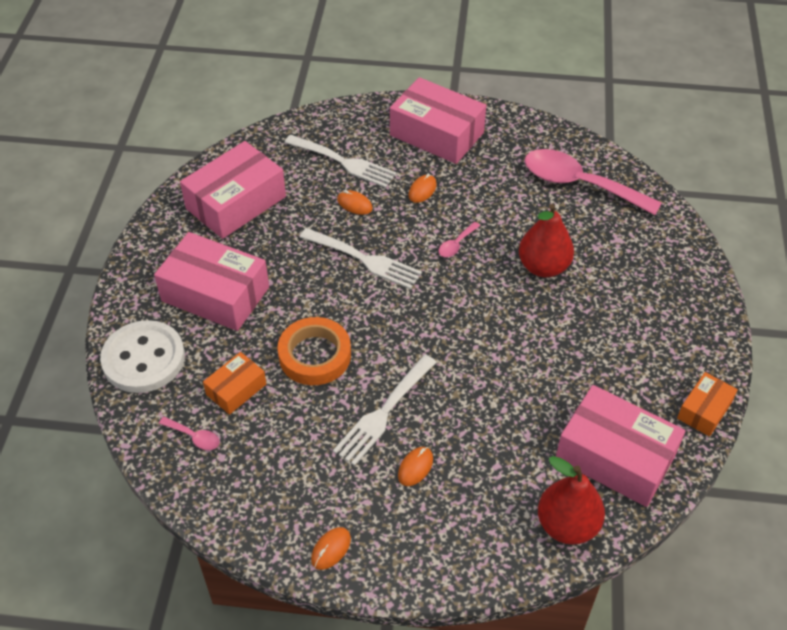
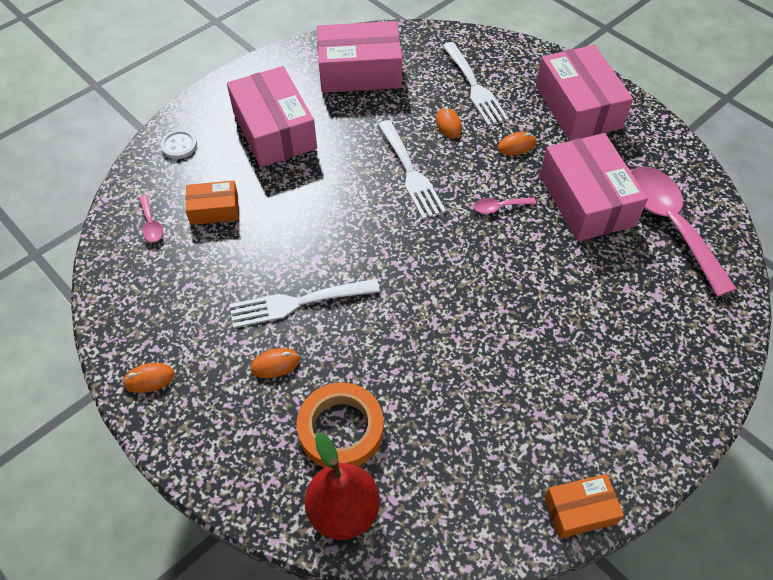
camera: 40 degrees right, 5 degrees up
(143, 359) = (179, 146): white button -> white button, size x0.47
(315, 355) = (295, 222): orange tape -> orange tape (341, 429)
(543, 267) = (557, 274): red pear -> none
(615, 457) = (448, 486): pink box -> pink box (586, 200)

